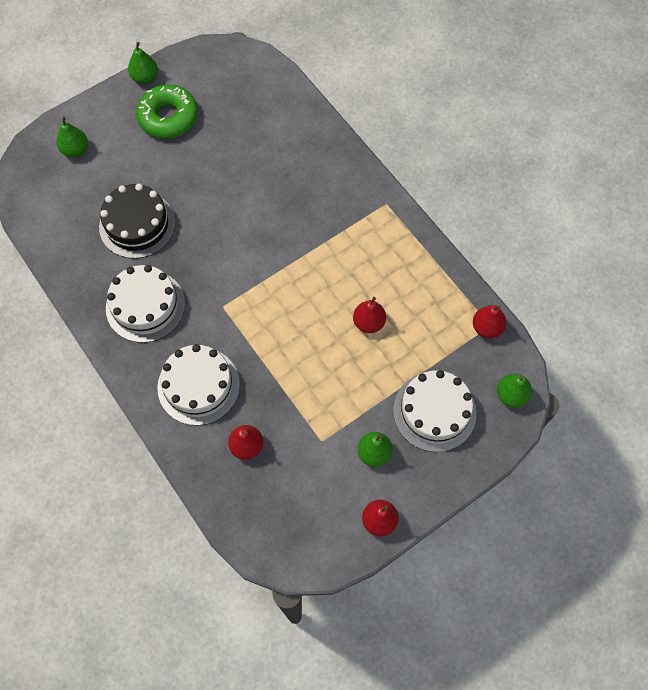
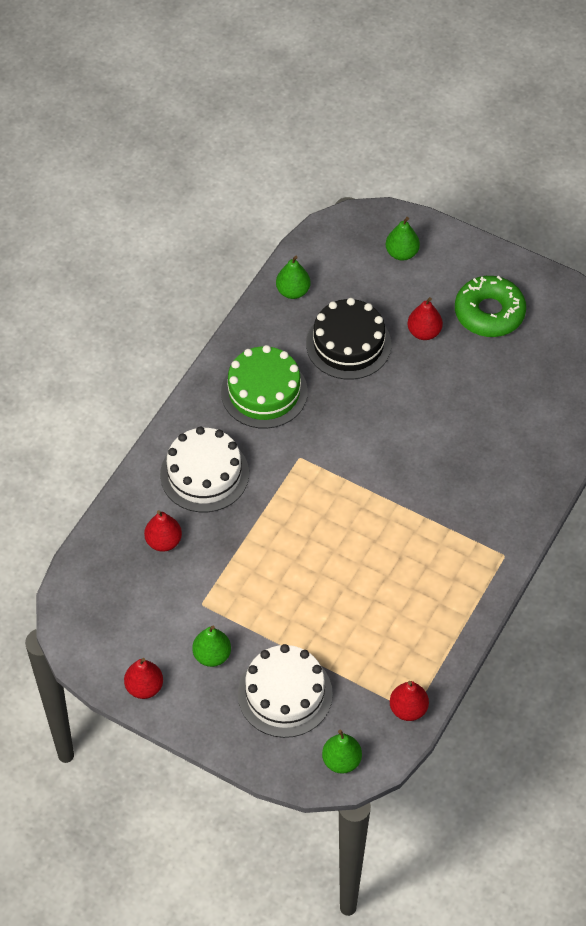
camera: 65 degrees right, 10 degrees down
(145, 77) = (525, 270): green pear -> green pear (293, 291)
(145, 306) = (264, 392): white cake -> green cake
(368, 322) = (353, 594): red pear -> red pear (424, 332)

